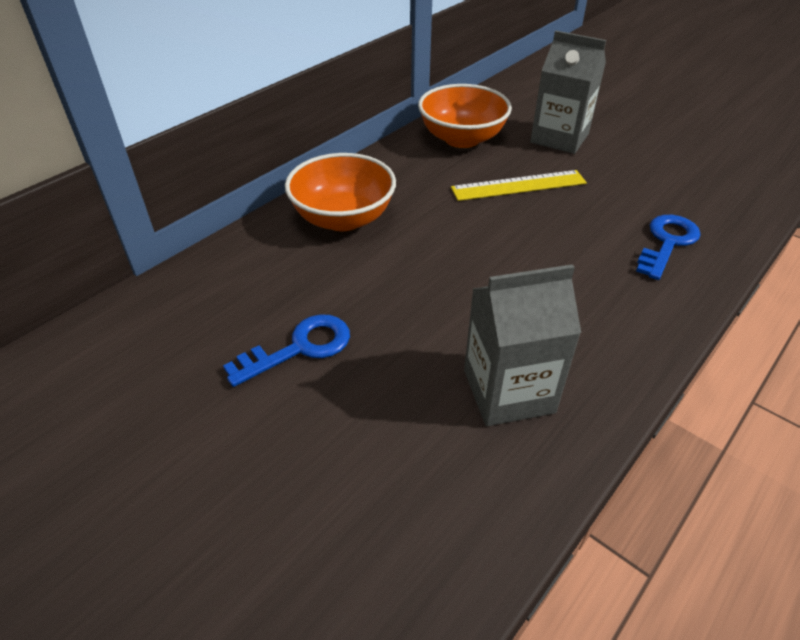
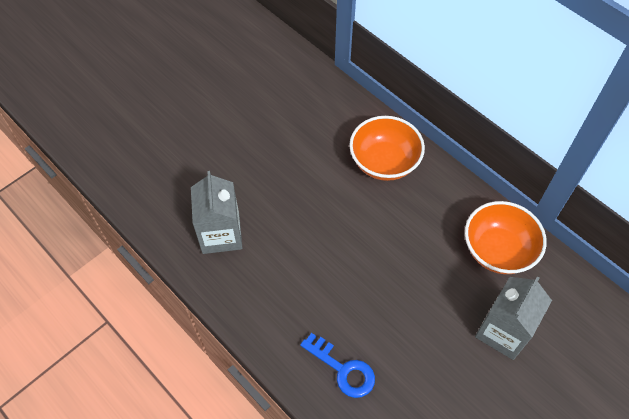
camera: 95 degrees right, 15 degrees up
(299, 348) = (267, 140): blue key -> none
(518, 185) = (424, 280): yellow ruler -> none

